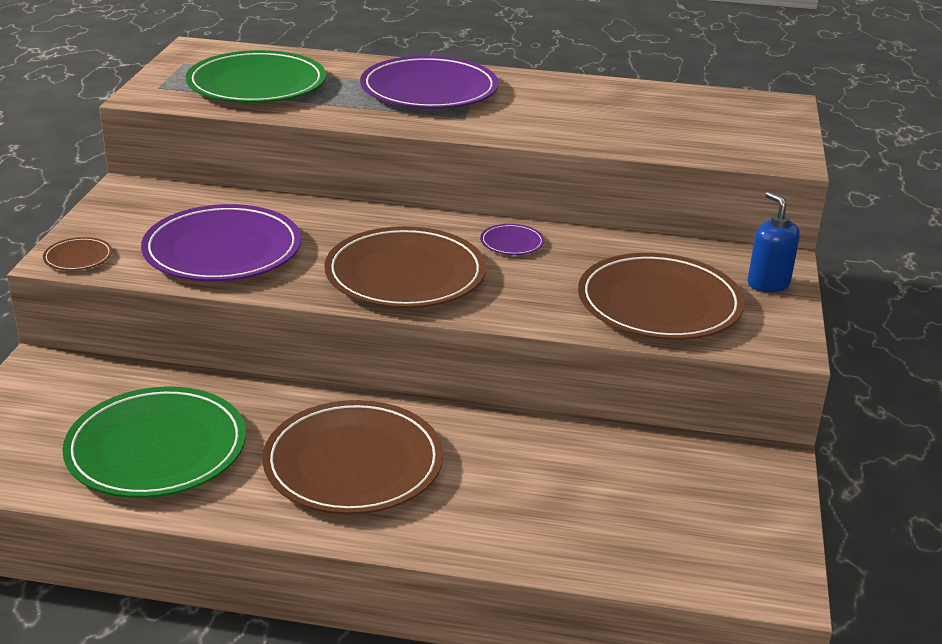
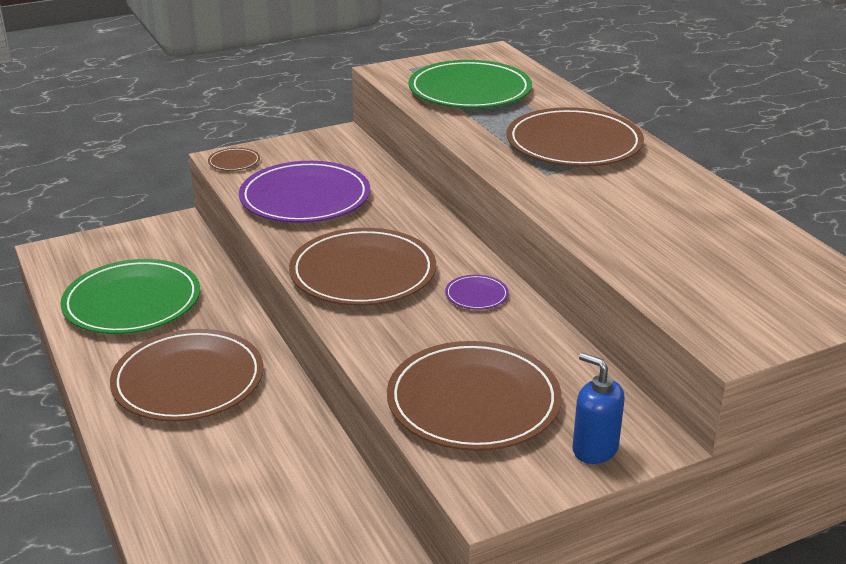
camera: 55 degrees right, 0 degrees up
(429, 89) = (574, 143): purple plate -> brown plate
(768, 283) = (594, 449): blue soap dispenser -> blue soap dispenser turned 75 degrees counterclockwise

